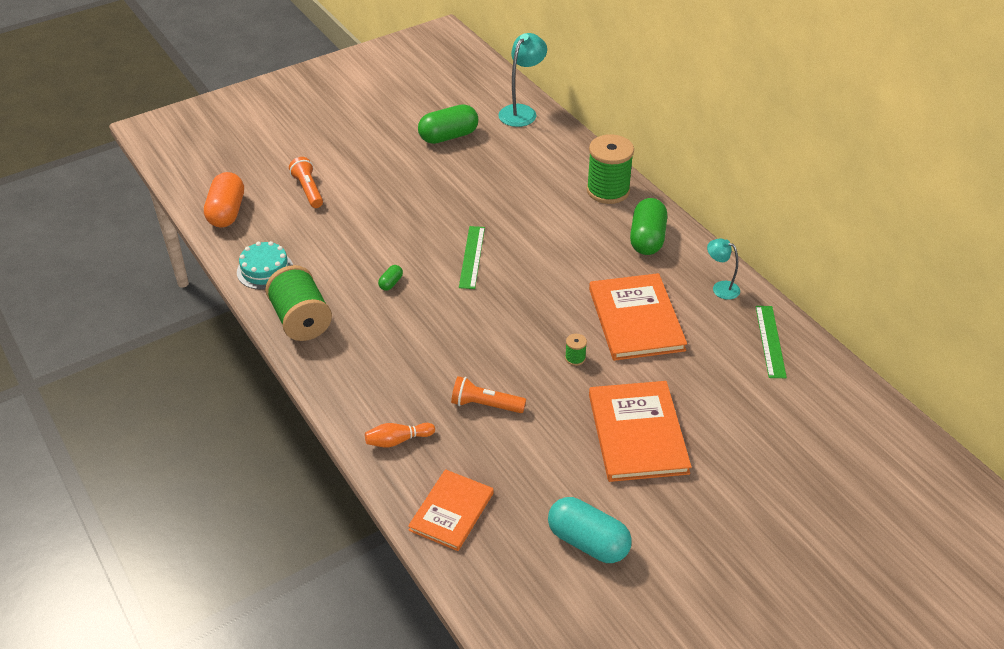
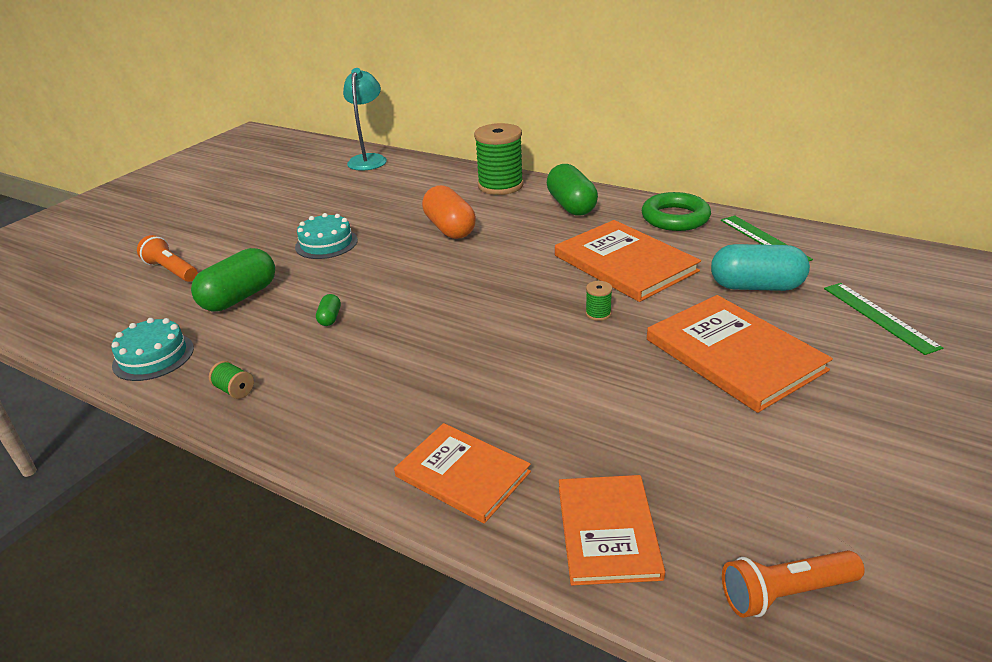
camera: 25 degrees left, 10 degrees down
(227, 212) = (70, 318): orange capsule -> orange capsule (450, 228)
(301, 320) = (235, 390): green spool -> green spool, size x0.41
(397, 440) = (462, 474): orange bowling pin -> orange book
(429, 205) = (326, 243): none -> turquoise cake
(448, 136) = (308, 192): green capsule -> green capsule (240, 297)
(471, 257) = (407, 268): green ruler -> green ruler (879, 317)
(485, 405) = (541, 392): orange flashlight -> orange flashlight (785, 593)
(588, 542) = (808, 489): turquoise capsule -> turquoise capsule (756, 286)
(720, 288) = (675, 218): turquoise lamp -> green ring

